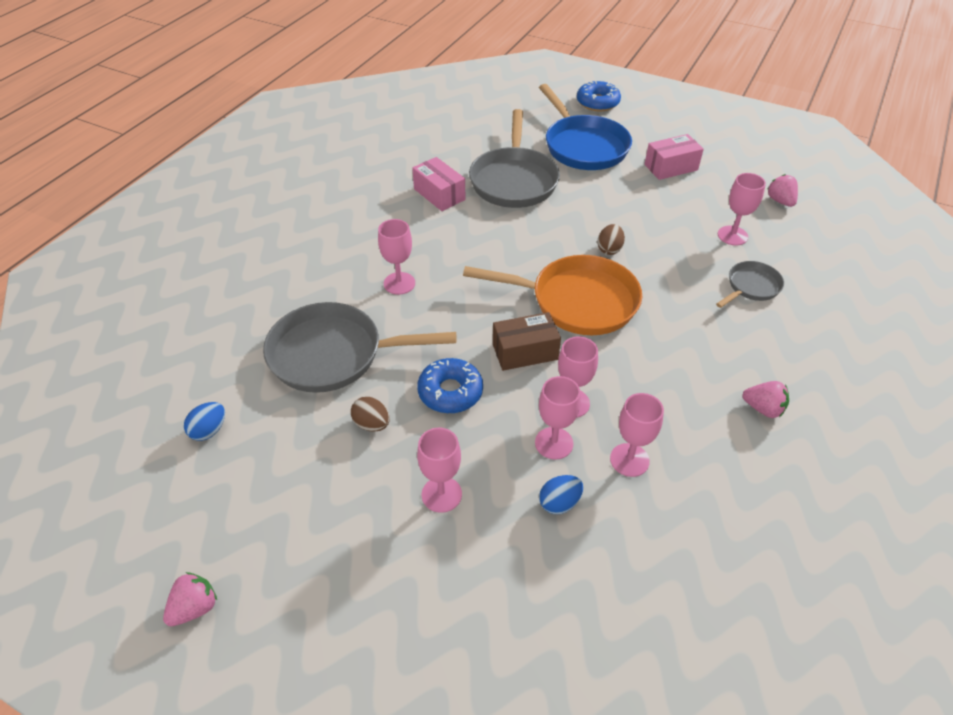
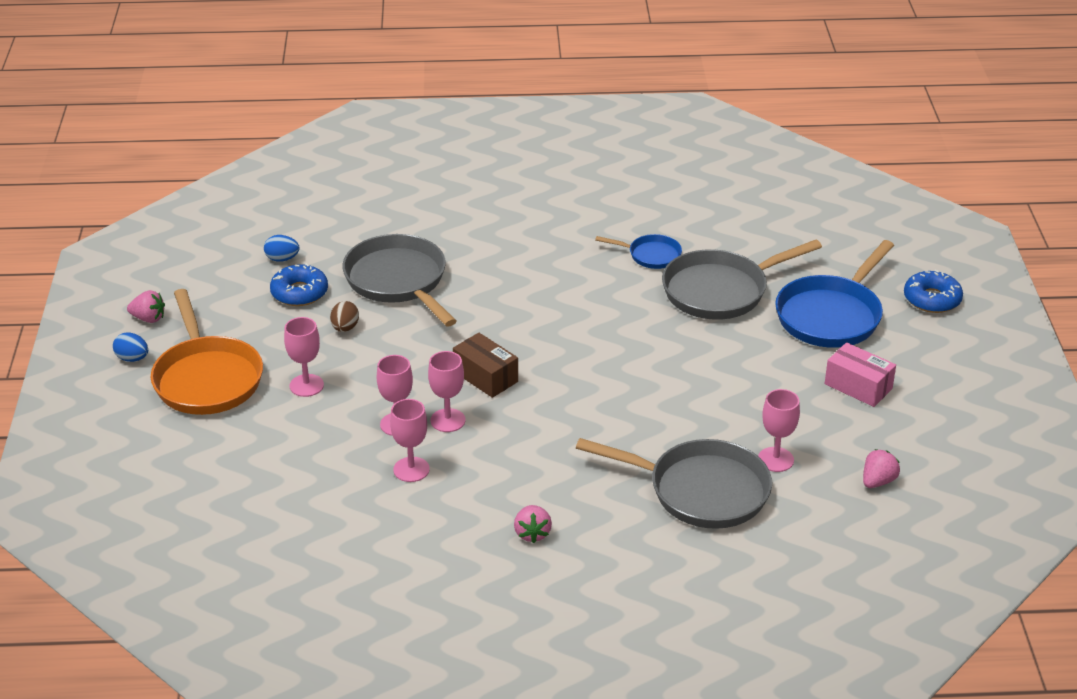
camera: 60 degrees right, 10 degrees down
(399, 283) = (508, 280): pink goblet -> none
(439, 194) = (651, 255): pink box -> blue pan
(450, 392) = (408, 353): blue donut -> blue donut (299, 293)
(559, 503) = (341, 445): blue egg -> blue egg (132, 358)
(577, 301) = (576, 386): orange pan -> orange pan (207, 378)
(609, 249) = (671, 383): brown egg -> none
(751, 287) = (701, 491): grey pan -> grey pan, size x1.94

